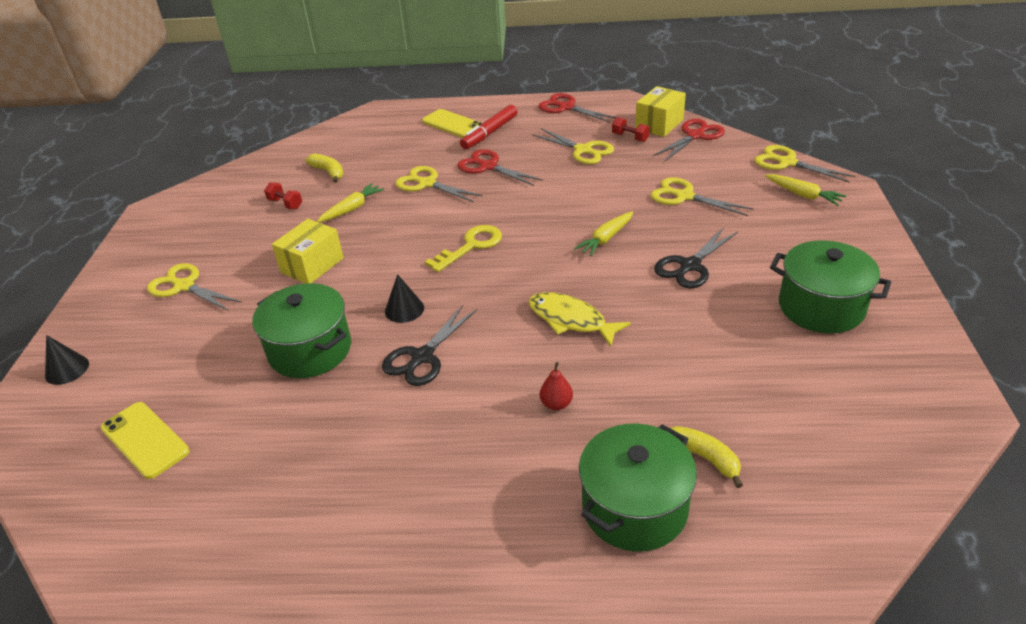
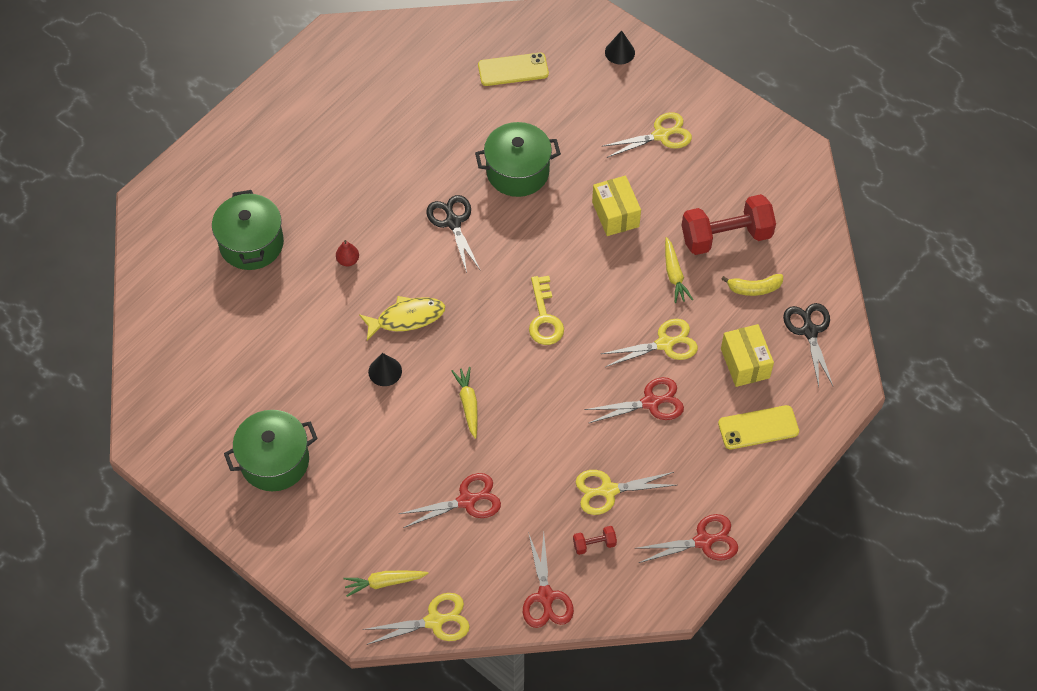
camera: 125 degrees right, 20 degrees up
(285, 204) = (726, 236): red dumbbell -> red dumbbell, size x2.31
(404, 309) = (510, 239): black cone -> black cone (385, 371)
(489, 133) = (712, 444): red marker -> none
(659, 124) = (594, 588): yellow box -> yellow box (745, 363)
(684, 196) = (466, 501): yellow scissors -> red scissors
(690, 266) = (387, 428): black scissors -> black scissors (809, 331)
(703, 457) = (245, 296): yellow banana -> none

